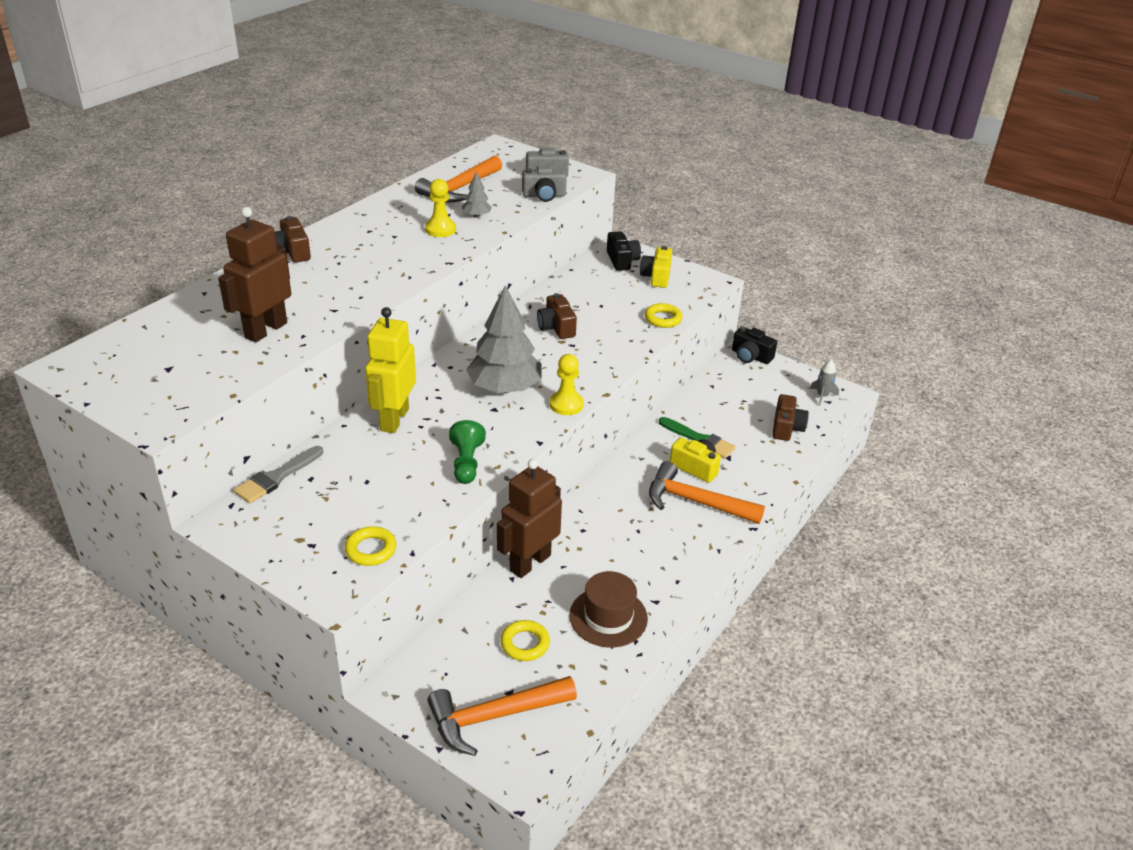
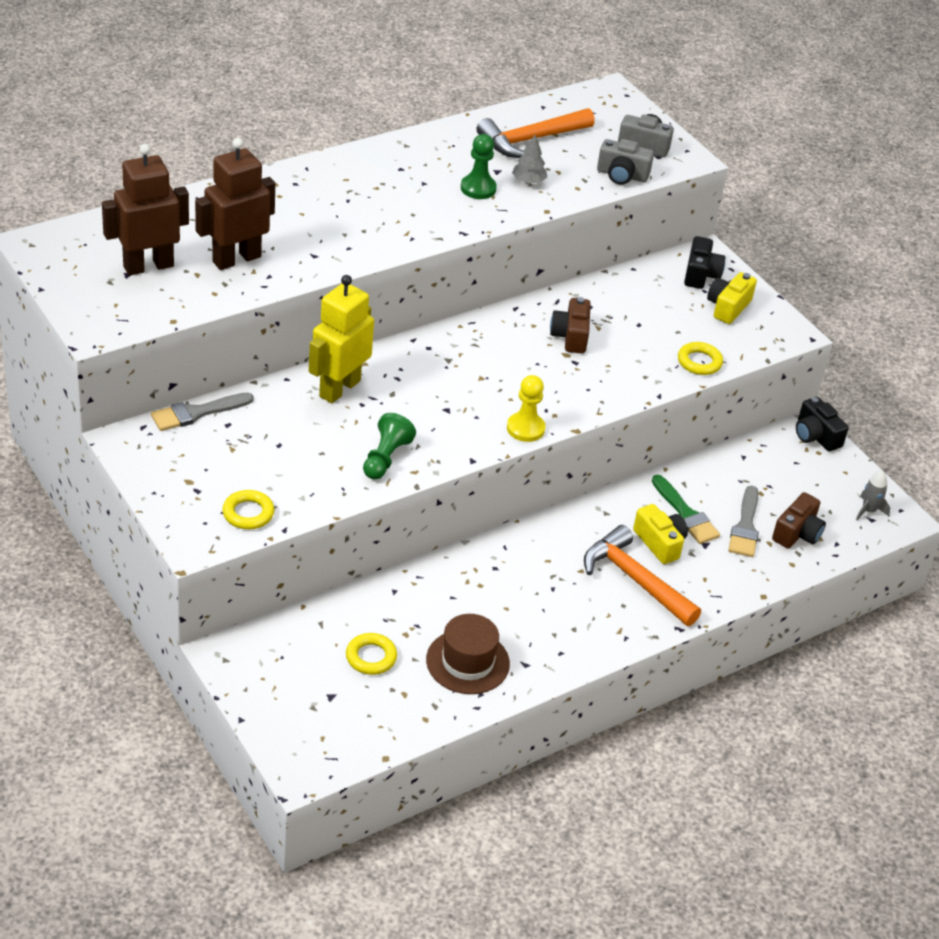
camera: 20 degrees right, 5 degrees up
(292, 252) = (307, 173): brown camera -> none
(440, 229) = (478, 188): yellow pawn -> green pawn
(494, 717) = (304, 711): orange hammer -> none
(505, 388) = (472, 389): grey tree -> none
(530, 563) = (421, 582): brown robot -> brown robot (148, 266)
(747, 435) = (745, 526): none -> grey brush

